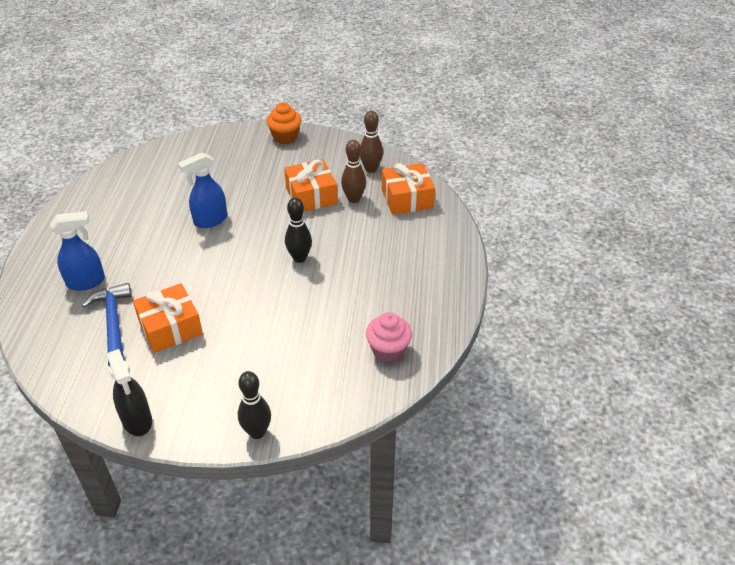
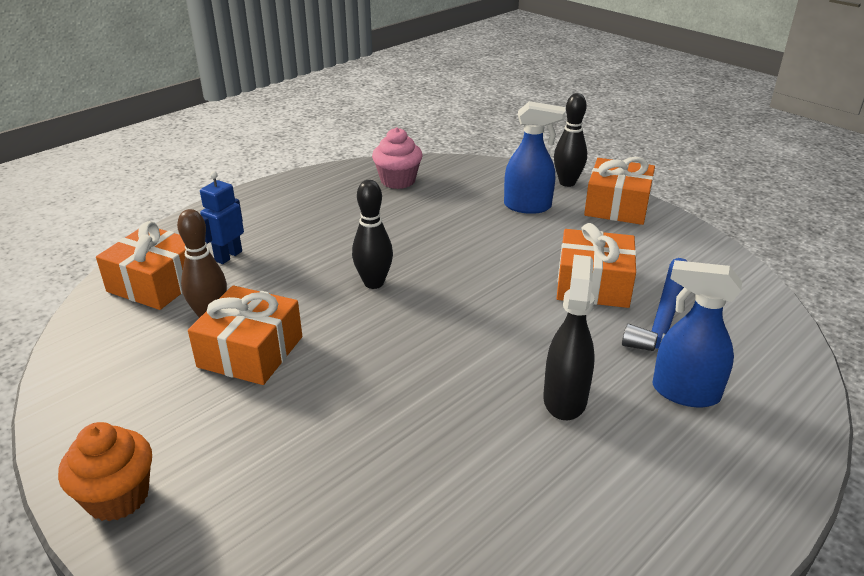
camera: 140 degrees left, 10 degrees down
(137, 420) = (675, 228): black spray bottle -> black spray bottle (565, 399)
(197, 423) = (617, 206): none -> orange gift
(210, 220) = (430, 393): blue spray bottle -> blue spray bottle (528, 206)
(371, 169) = (118, 346): brown bowling pin -> none
(399, 230) = (228, 256): none -> blue robot

